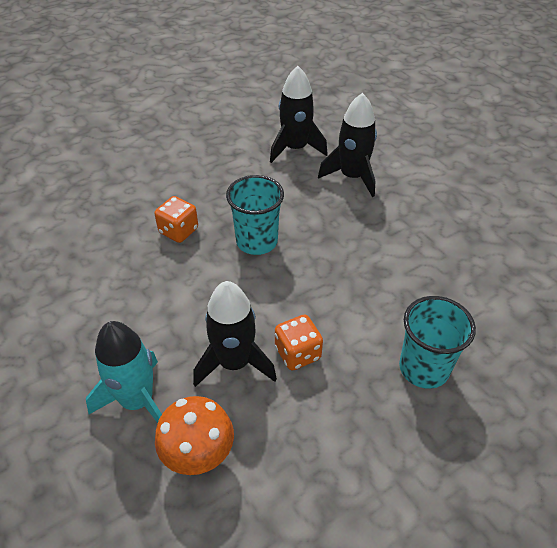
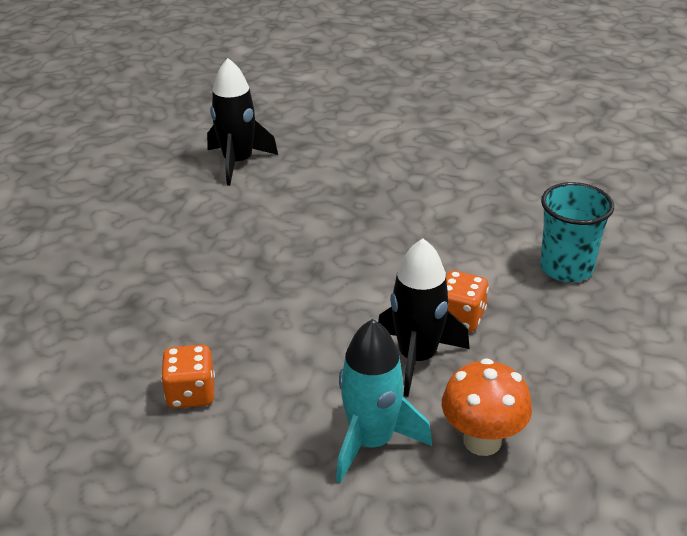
camera: 40 degrees left, 10 degrees down
(178, 231) = (214, 290): orange dice -> orange dice (191, 393)
(257, 241) = (307, 256): turquoise cup -> none
(352, 177) = (325, 160): black rocket -> none

